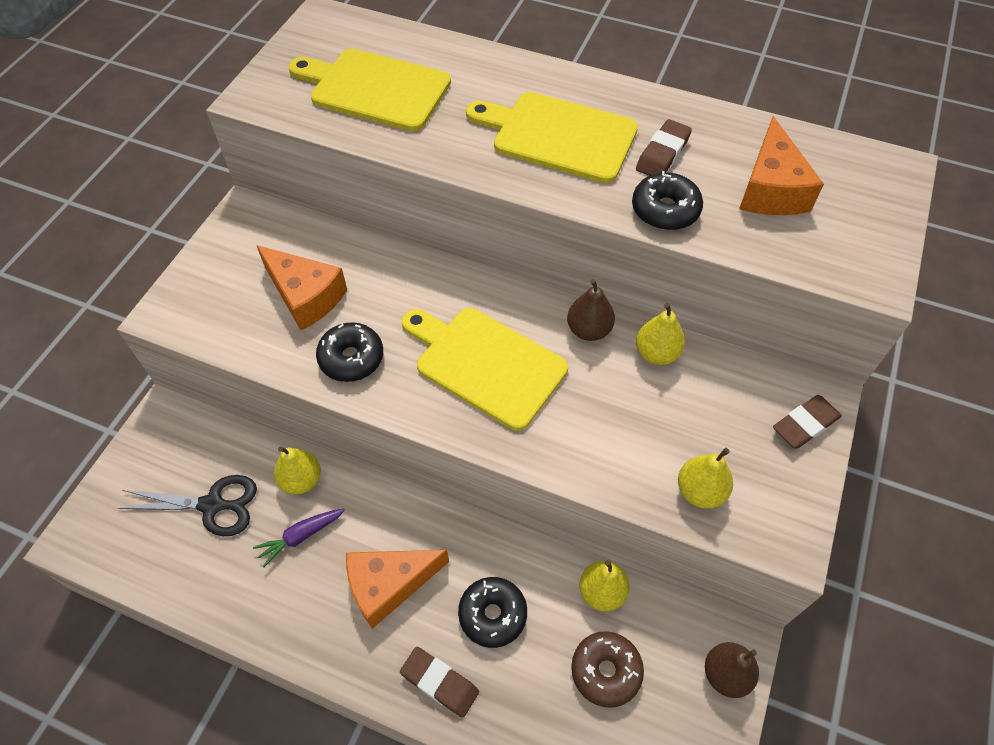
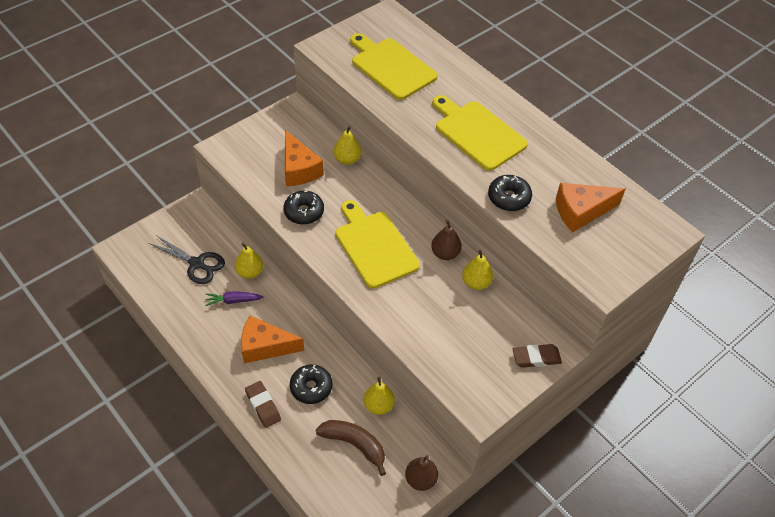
camera: 25 degrees right, 5 degrees down
(605, 671) = (354, 444): brown donut -> brown banana
(662, 154) = (531, 167): brown eraser -> none
(700, 491) = (449, 362): yellow pear -> yellow pear (347, 160)
(770, 189) = (581, 211): orange cheese -> orange cheese turned 45 degrees clockwise

